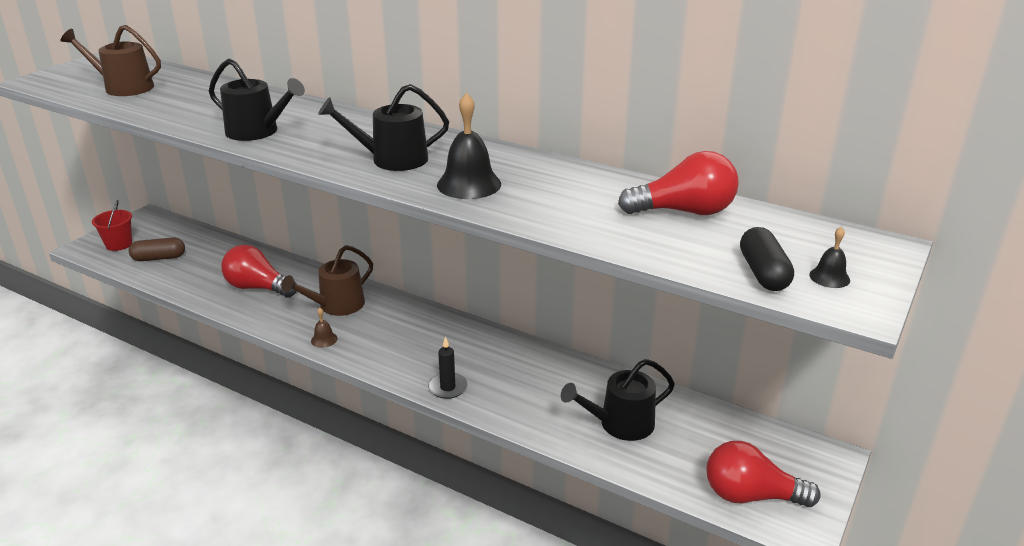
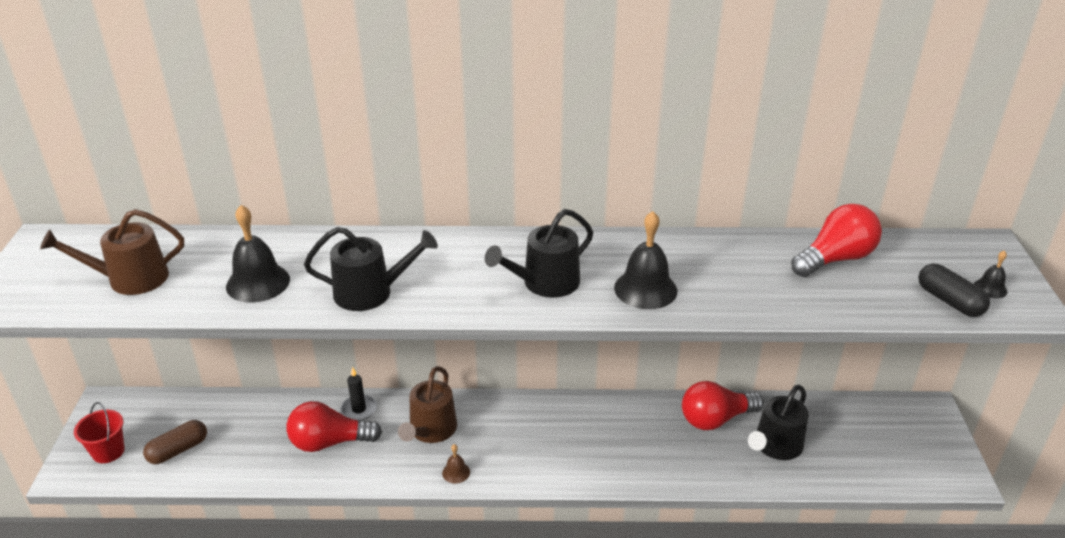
camera: 30 degrees left, 5 degrees up
(194, 108) = (258, 282): none -> black bell
(447, 387) = (614, 473): black candle -> black candle (359, 409)
(750, 495) = (912, 466): red light bulb -> red light bulb (715, 419)

